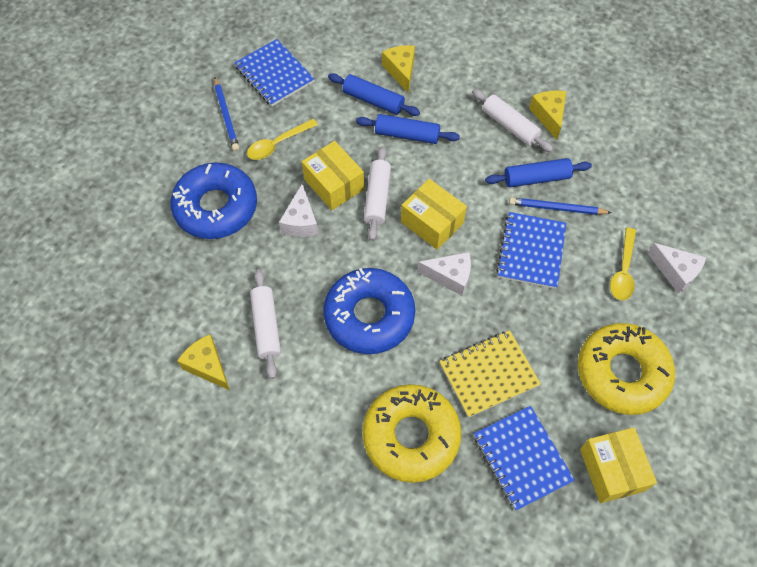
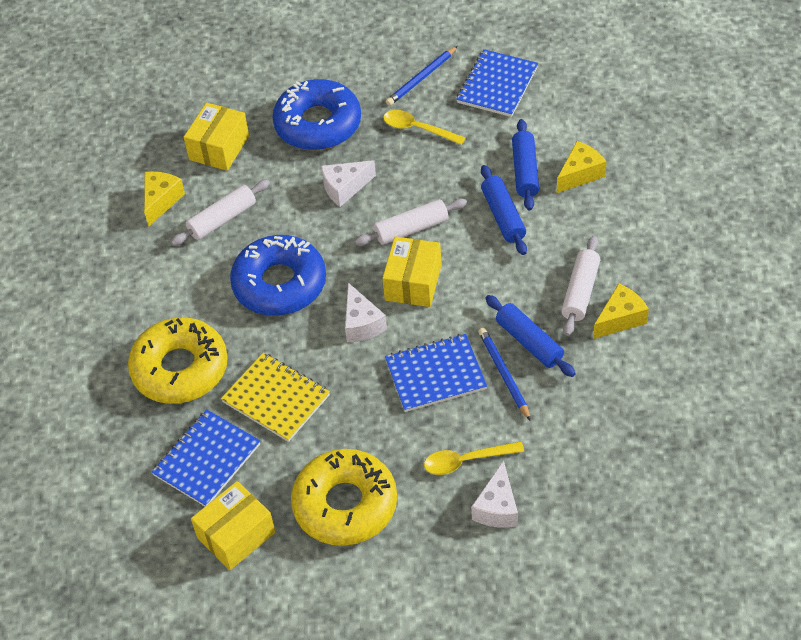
camera: 65 degrees right, 10 degrees down
(334, 184) = (403, 191): yellow box -> yellow box (219, 148)

